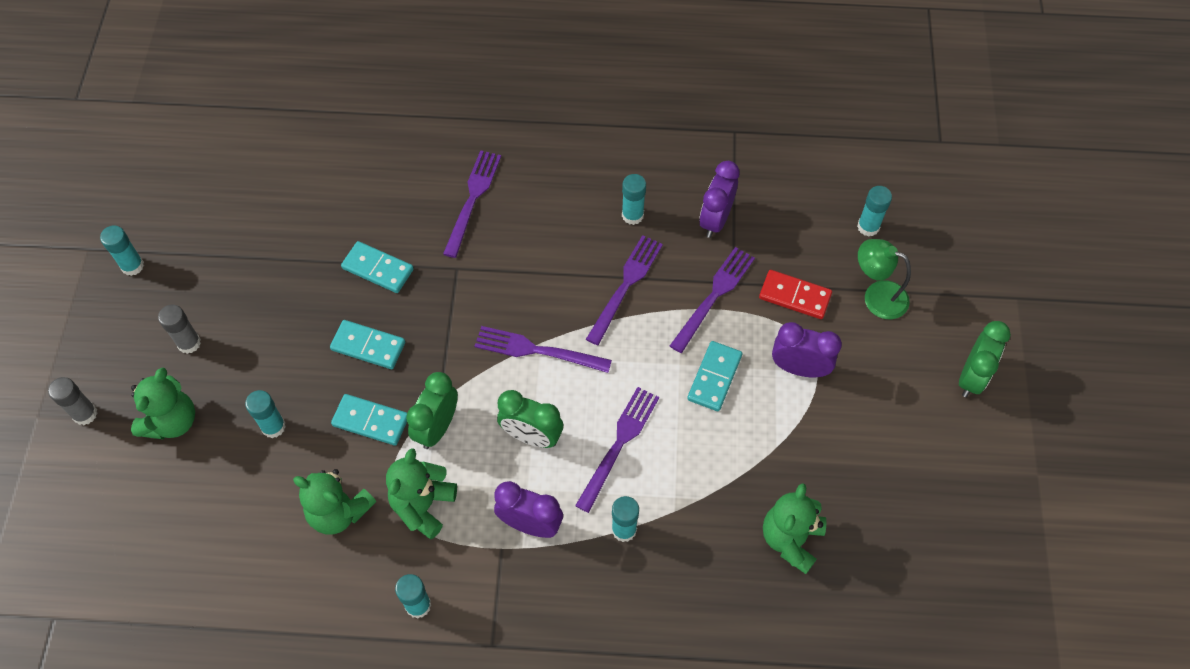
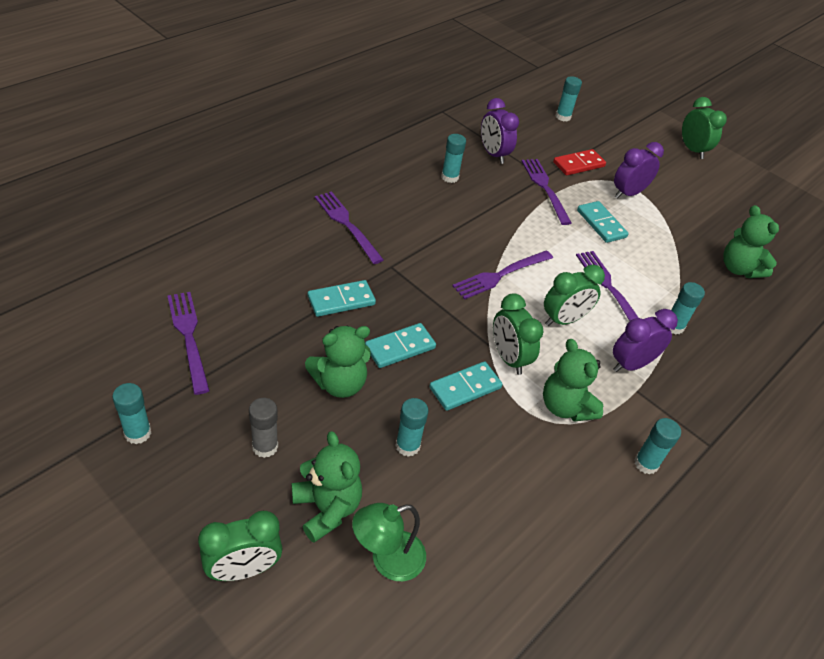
camera: 55 degrees left, 15 degrees down
(85, 414) = (243, 569): grey glue stick -> green clock
(339, 511) = (525, 456): green teddy bear -> green teddy bear (339, 383)
(626, 285) = (496, 211): purple fork -> purple fork (188, 336)
(876, 296) = (610, 142): green lamp -> green lamp (387, 560)

